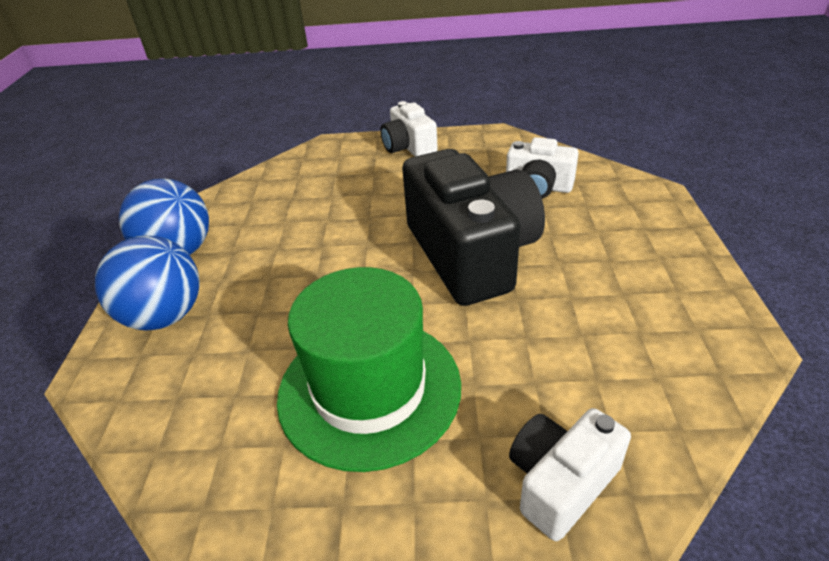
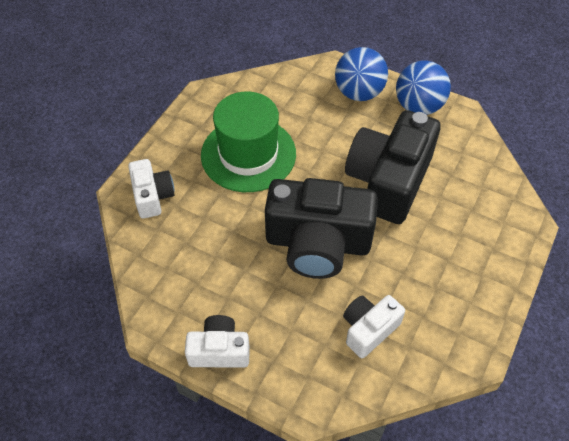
camera: 115 degrees right, 15 degrees up
(331, 235) = (388, 181): none -> black camera
(409, 147) = (491, 276): white camera -> white camera (219, 350)

